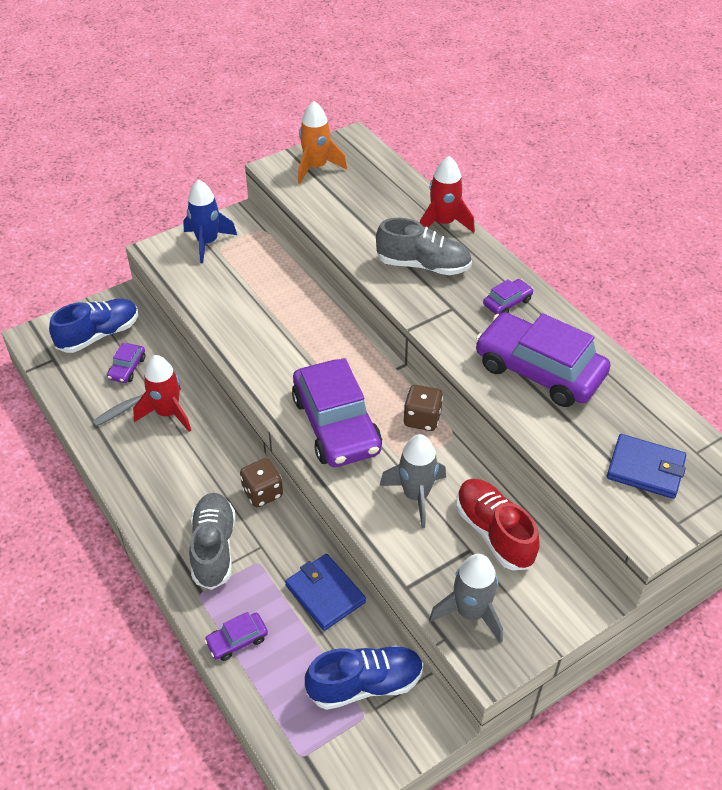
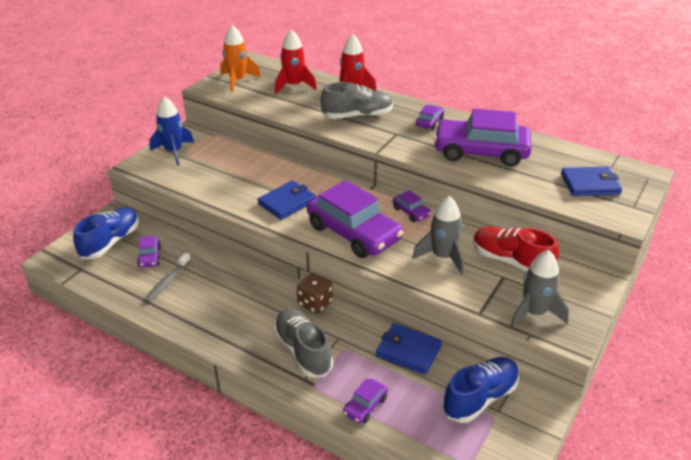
camera: 25 degrees left, 10 degrees down
(168, 413) = (204, 276): red rocket -> red rocket (294, 86)
(288, 356) = (287, 202): none -> blue wallet
(422, 419) = (411, 212): brown dice -> purple car

